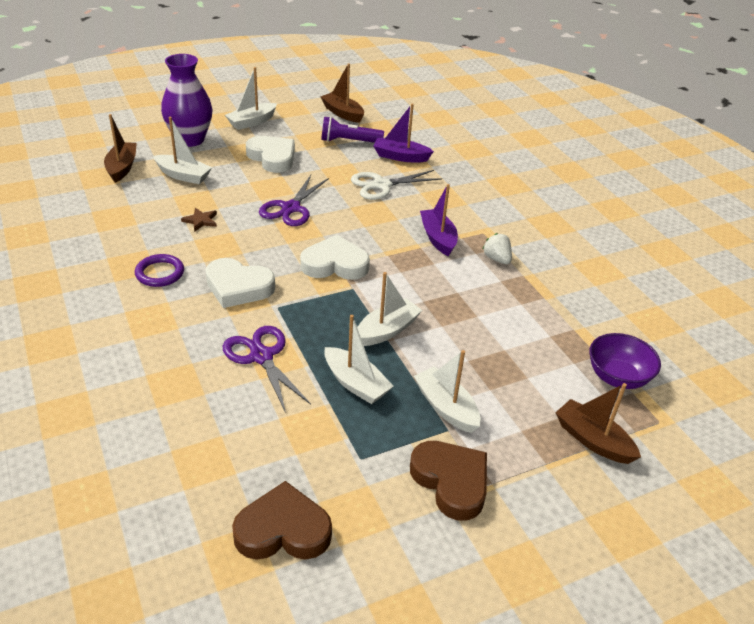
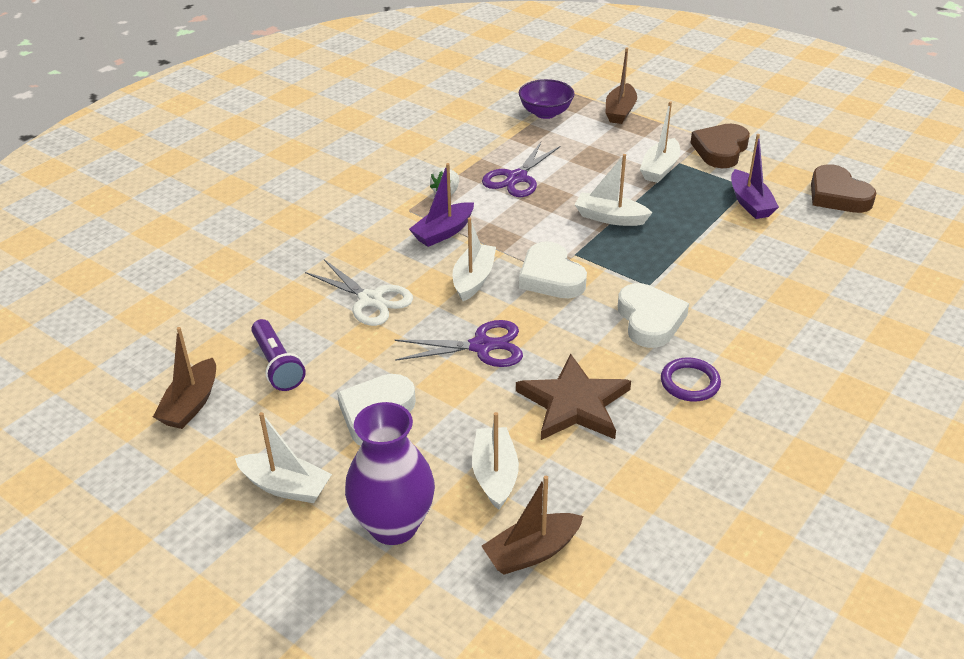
camera: 115 degrees left, 0 degrees up
(201, 220) = (574, 403): brown star -> brown star, size x2.32
(261, 356) = (715, 267): purple scissors -> purple scissors (517, 178)
(355, 383) = (686, 212): white boat -> white boat (473, 279)
(400, 157) = (287, 309): purple boat -> purple boat (750, 203)

